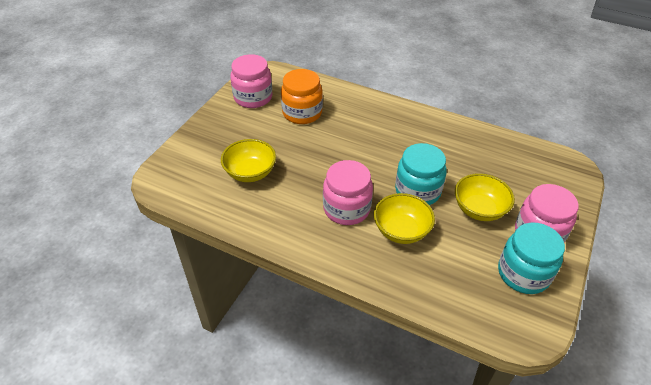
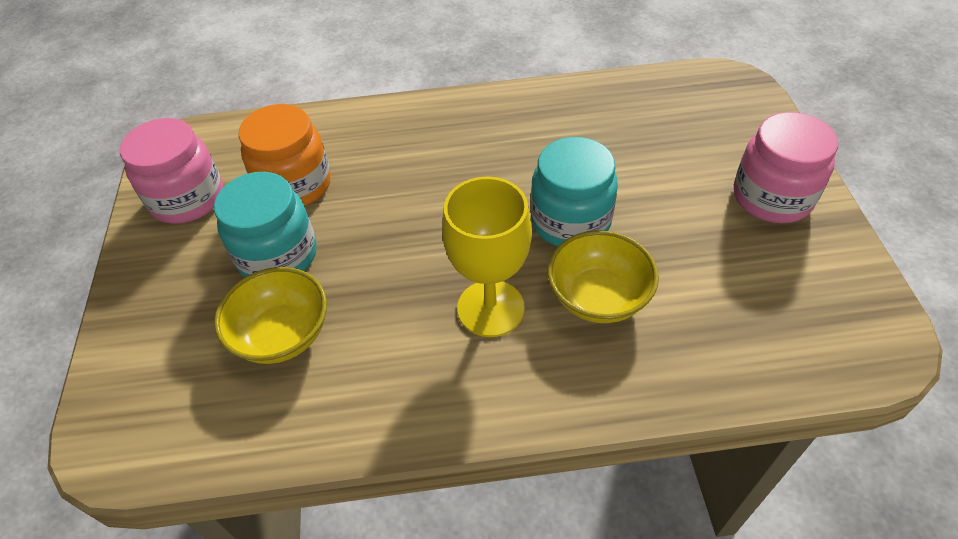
camera: 30 degrees left, 5 degrees up
(346, 209) = (490, 308): pink jar -> yellow goblet
(479, 209) = (673, 204): yellow bowl -> none
(523, 273) = (803, 266): turquoise jar -> turquoise jar (278, 255)

